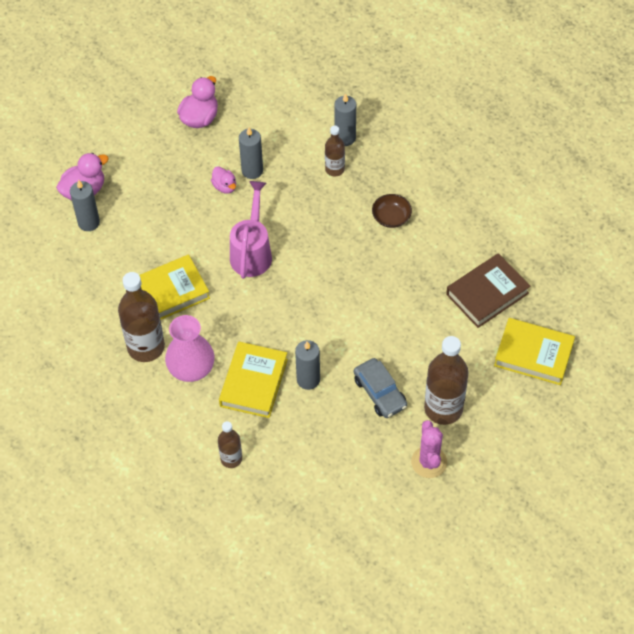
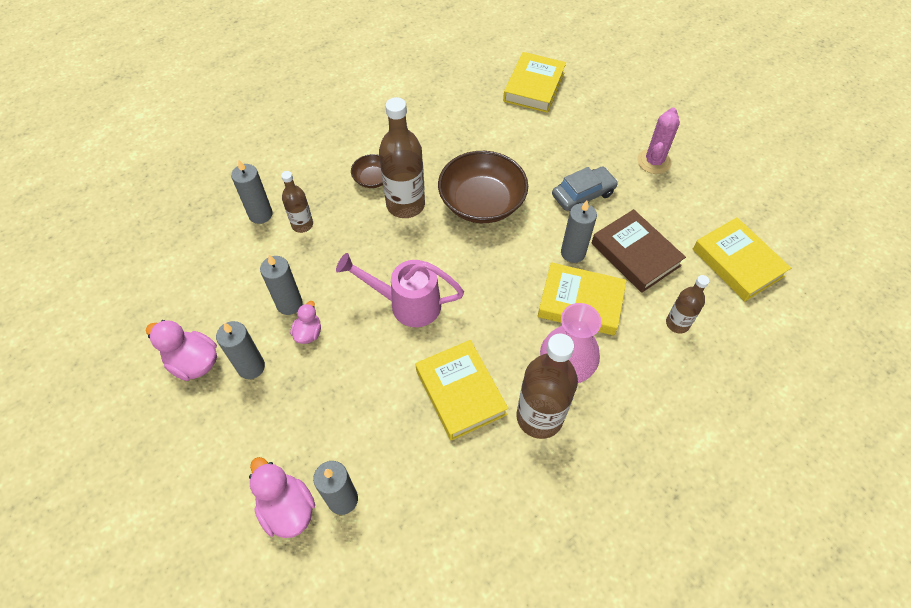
camera: 90 degrees left, 0 degrees up
(195, 154) = (251, 367): none -> grey candle
(225, 186) = (308, 333): pink duck -> pink duck turned 45 degrees counterclockwise
(299, 521) = (737, 263): none -> yellow book
(366, 306) = (482, 202): none -> brown bowl
(429, 462) = (654, 161): pink cactus -> pink cactus turned 60 degrees counterclockwise
(443, 408) = (596, 149): brown bottle -> brown bottle (405, 205)
(487, 293) = (469, 112): brown book -> brown book (635, 254)

